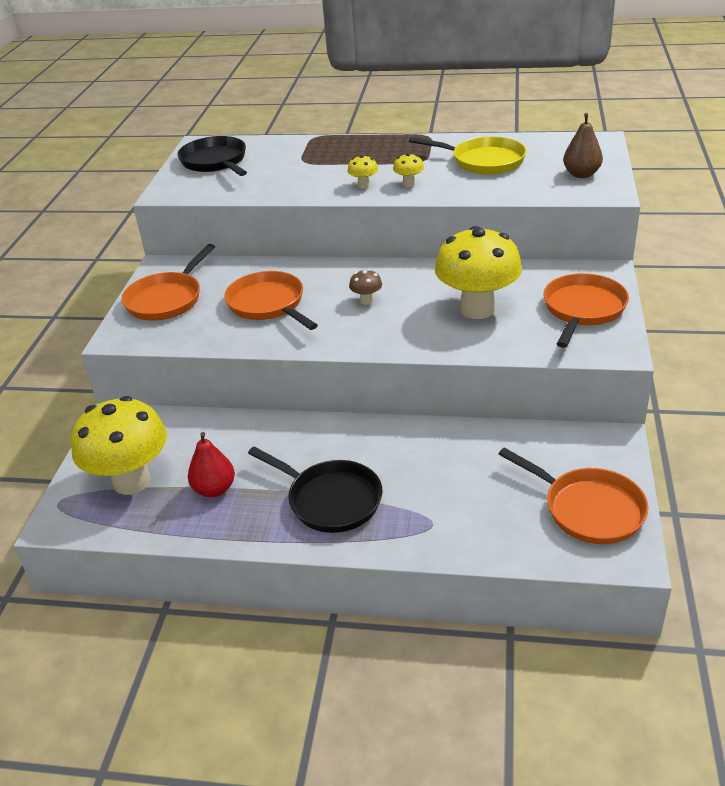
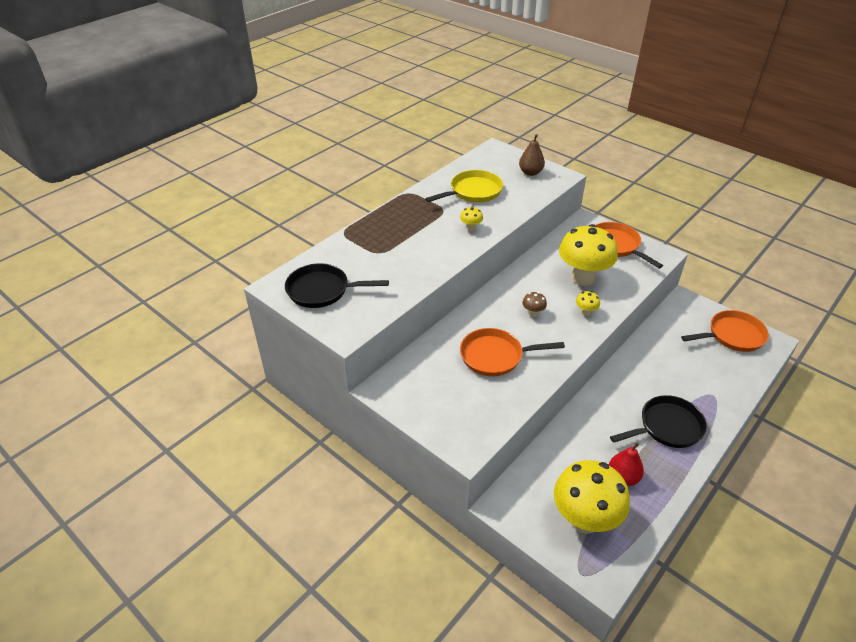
camera: 60 degrees left, 5 degrees up
(167, 299) = (436, 403): orange pan -> none
(363, 186) = (451, 245): yellow mushroom -> yellow mushroom (585, 312)

